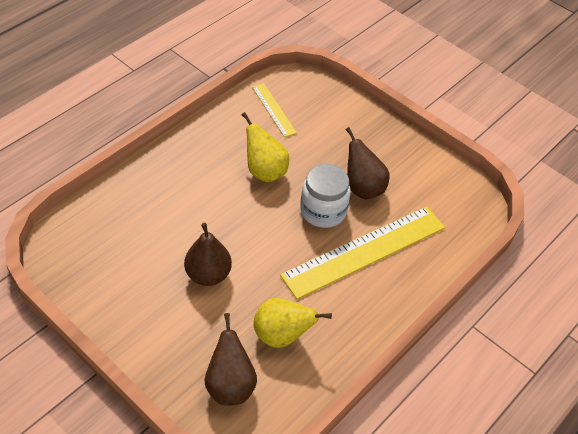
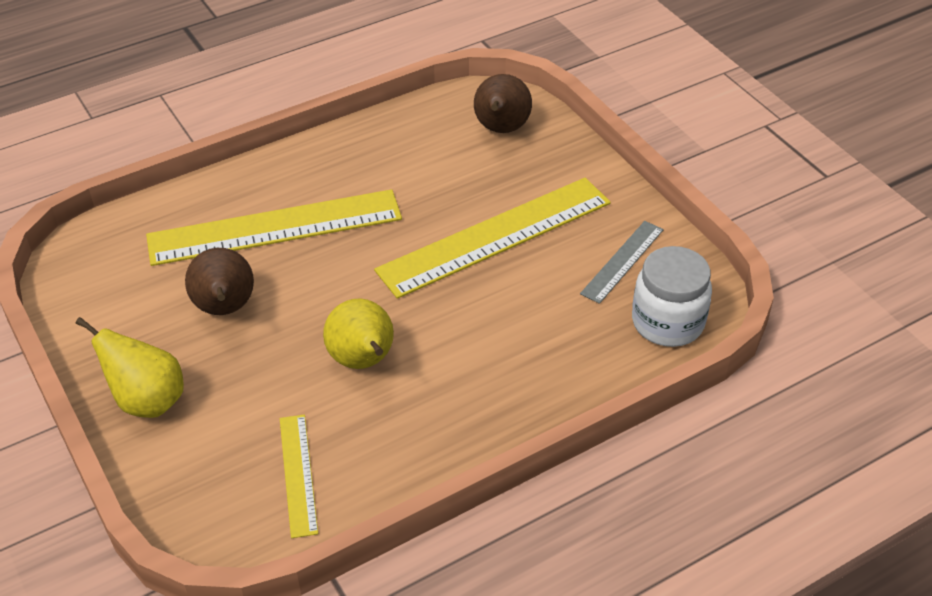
camera: 160 degrees left, 5 degrees down
(113, 271) = (622, 261): none -> grey ruler
(208, 274) = (495, 236): brown pear -> yellow ruler
(282, 336) = (425, 161): yellow pear -> yellow pear (147, 400)
(323, 211) = (303, 287): white jar -> white jar (667, 322)

